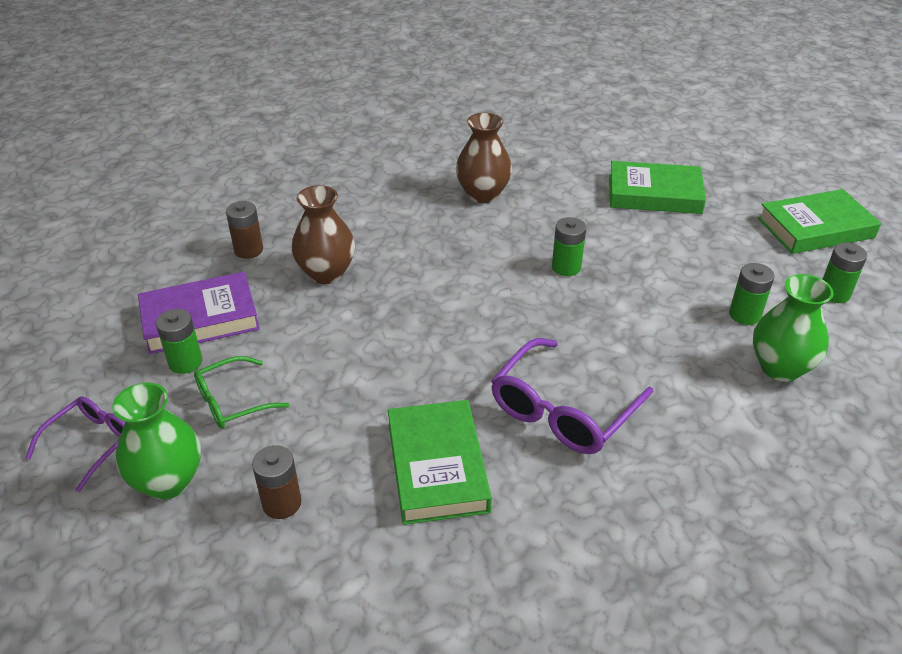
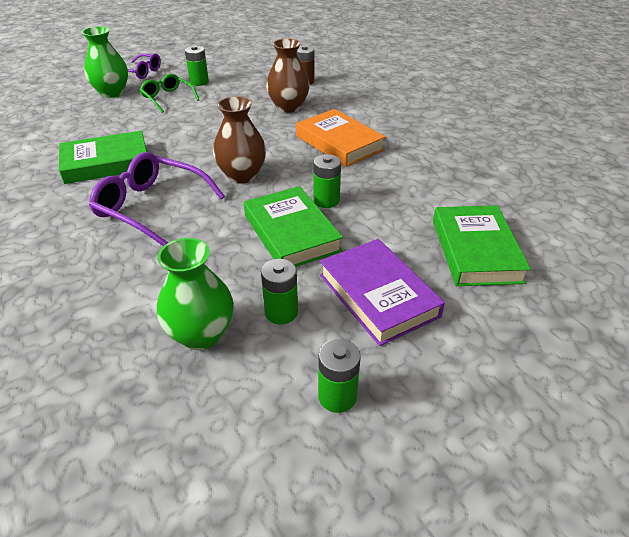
camera: 80 degrees right, 0 degrees up
(200, 319) = (236, 79): purple book -> purple book (378, 295)
(282, 503) = (90, 121): brown battery -> none
(441, 242) = (339, 143): none -> orange book
(483, 194) = (415, 154): brown vase -> brown vase (242, 175)
(815, 228) = (478, 392): green book -> green book (291, 233)

